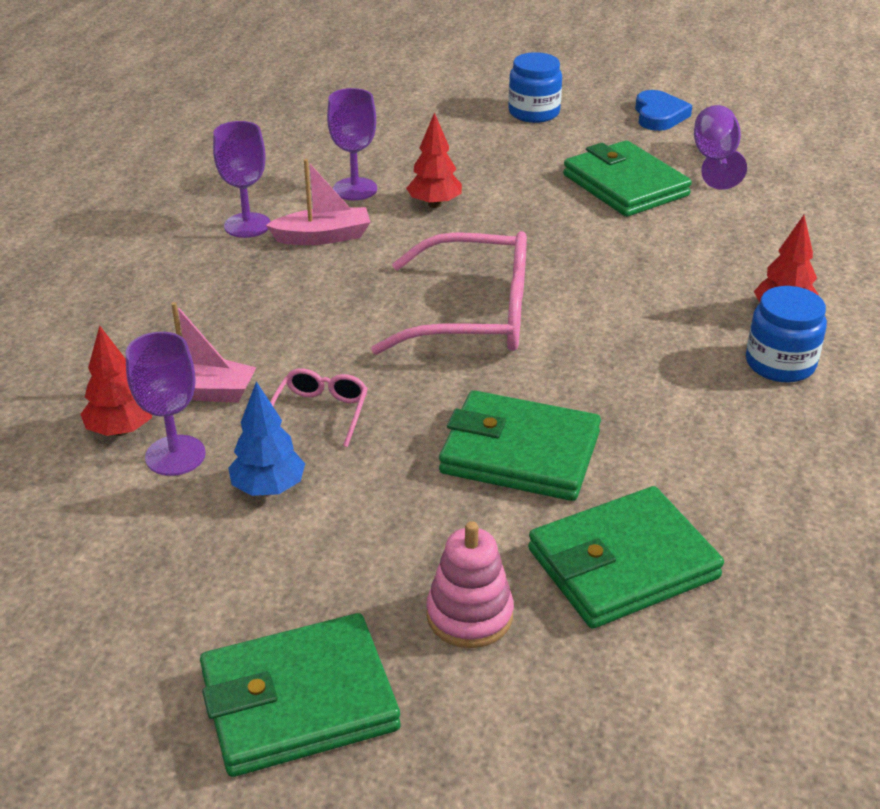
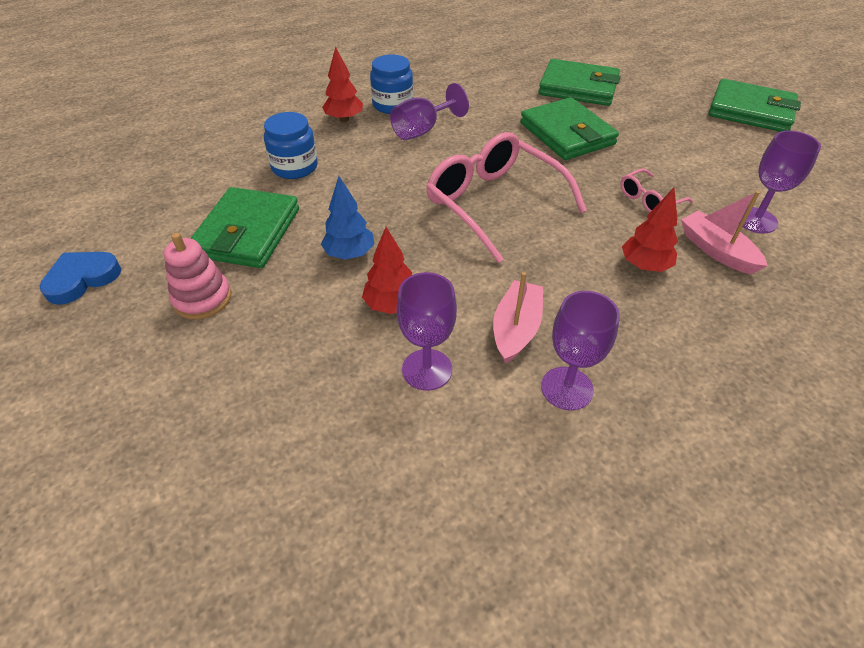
camera: 135 degrees left, 10 degrees up
(121, 430) = (785, 252): red tree -> red tree (644, 266)
(268, 488) = (710, 179): blue tree -> blue tree (350, 254)
(323, 237) = (516, 329): pink boat -> pink boat turned 75 degrees clockwise
(469, 615) = (658, 102): pink stacking toy -> pink stacking toy (202, 298)
(534, 113) = (140, 359): blue jar -> blue jar (294, 167)
(715, 160) = (157, 213): purple goblet -> purple goblet (422, 130)

